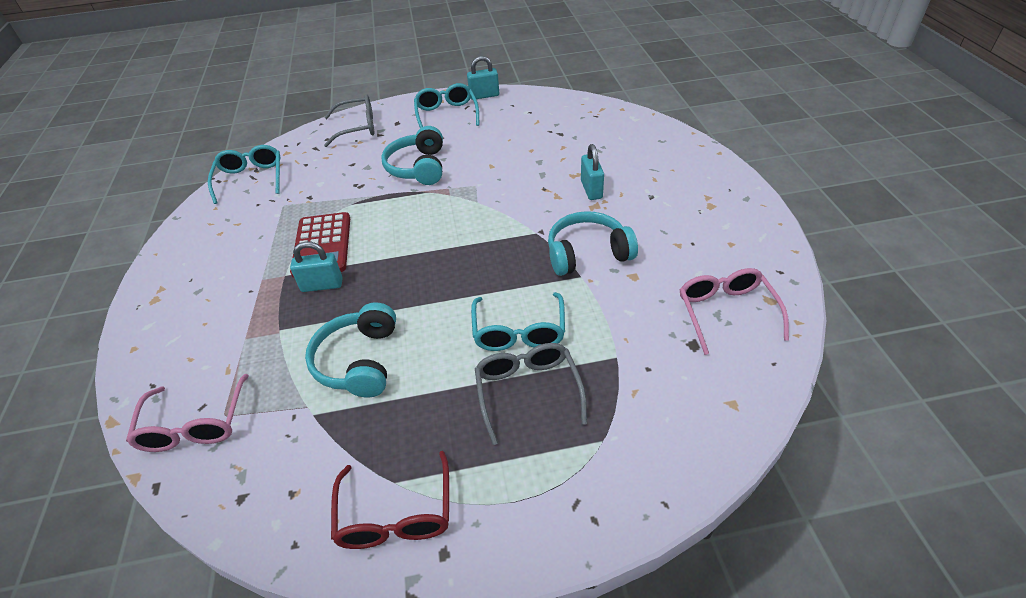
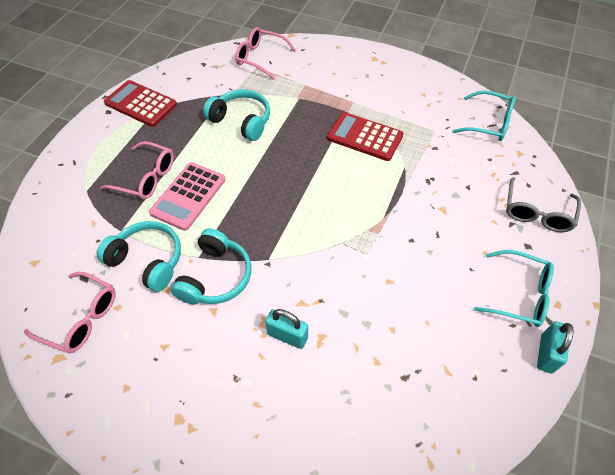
camera: 120 degrees right, 10 degrees up
(322, 285) = (321, 125): turquoise padlock -> none
(396, 515) = (141, 104): red glasses -> red calculator
(418, 167) = (428, 227): turquoise headphones -> turquoise headphones (147, 260)
(519, 332) = (188, 196): turquoise glasses -> pink calculator
(527, 391) = (146, 178): grey glasses -> pink glasses

